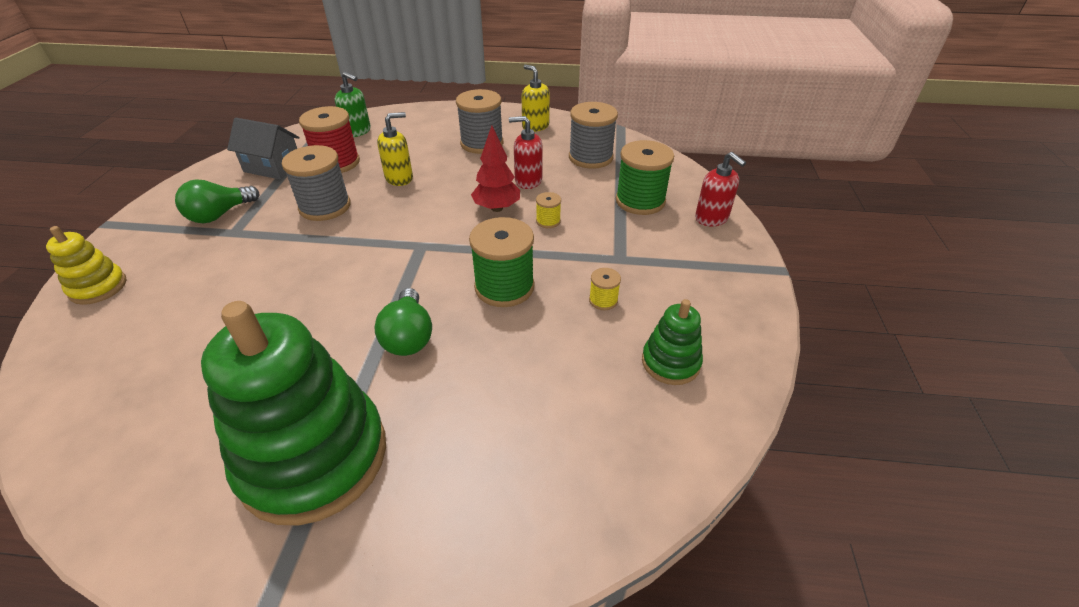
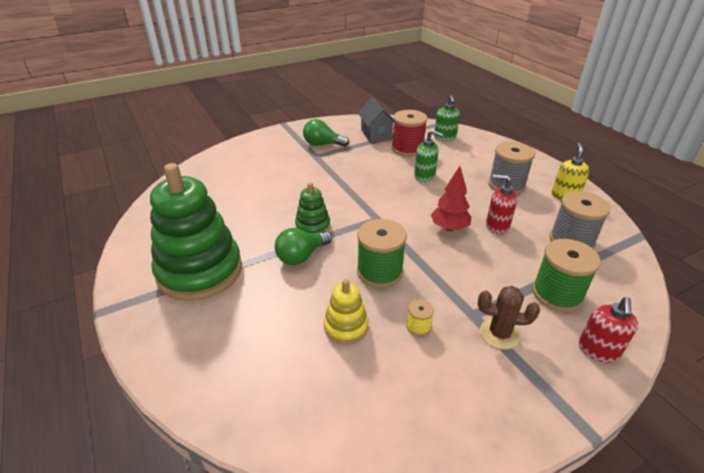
camera: 55 degrees right, 5 degrees down
(98, 287) = (245, 148): yellow stacking toy -> yellow stacking toy (346, 327)
(325, 207) = (367, 168): grey spool -> none
(399, 178) = (424, 176): yellow soap dispenser -> green soap dispenser
(528, 181) = (497, 226): red soap dispenser -> red soap dispenser turned 45 degrees counterclockwise
(548, 221) = (467, 257): yellow spool -> none
(654, 256) = (499, 334): none -> brown cactus
(670, 362) = (394, 395): green stacking toy -> green stacking toy (313, 226)

